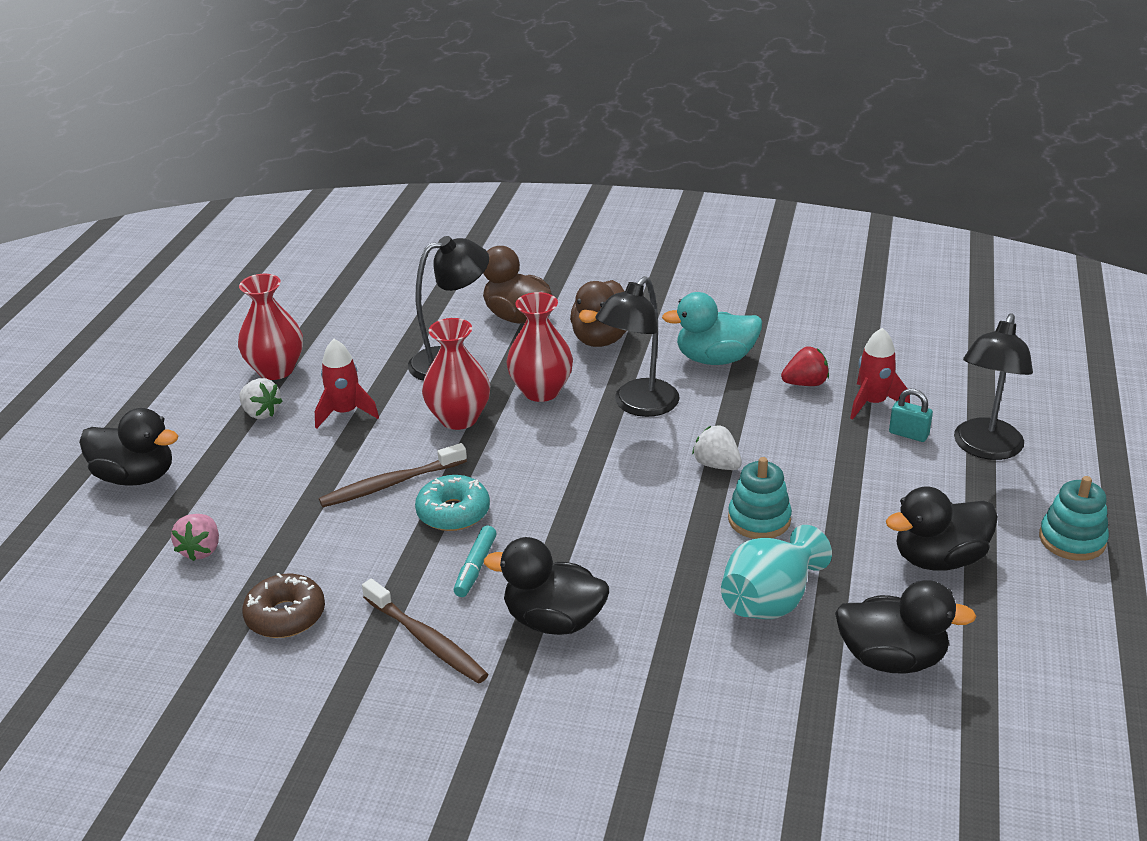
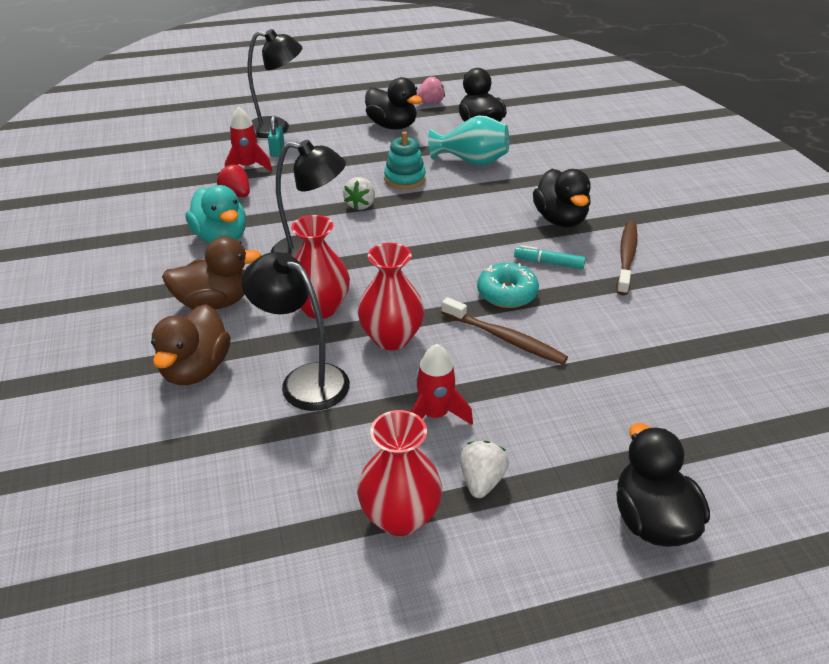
camera: 120 degrees left, 5 degrees up
(201, 550) = (677, 406): pink strawberry -> pink strawberry (430, 102)
(285, 616) = (678, 324): brown donut -> none
(475, 567) = (548, 263): turquoise marker -> turquoise marker turned 150 degrees counterclockwise
(1072, 540) = (346, 99): turquoise stacking toy -> none

